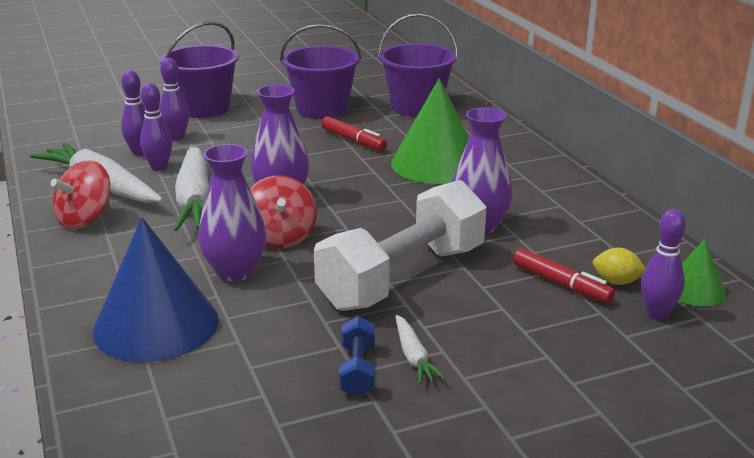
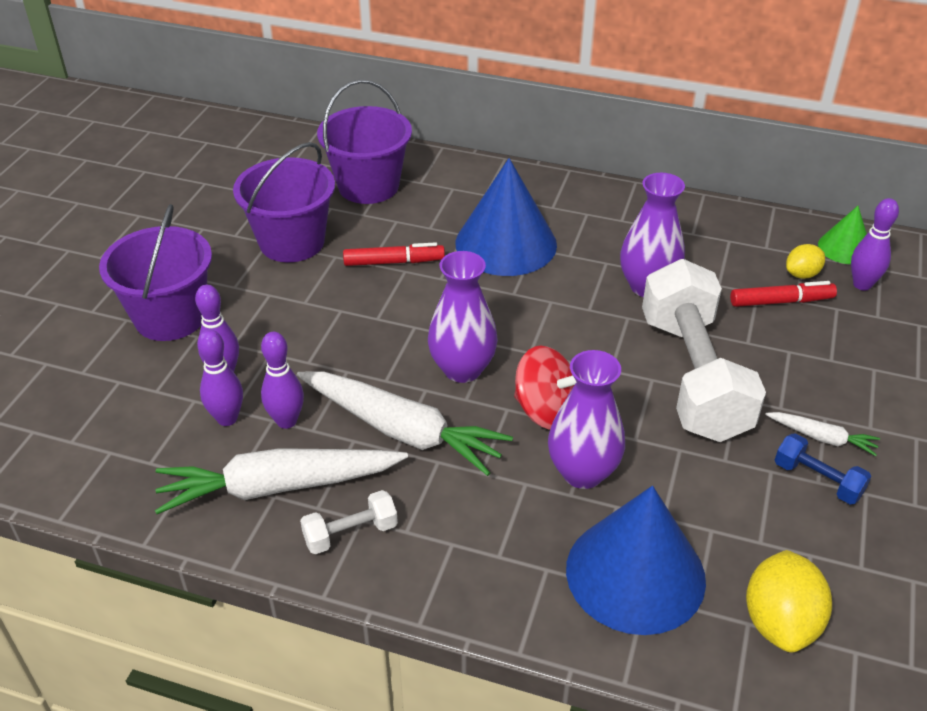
camera: 50 degrees left, 15 degrees up
(85, 219) = (350, 533): red spinning top -> white dumbbell
(171, 403) = (780, 622): none -> yellow lemon
(436, 164) = (506, 243): green cone -> blue cone

